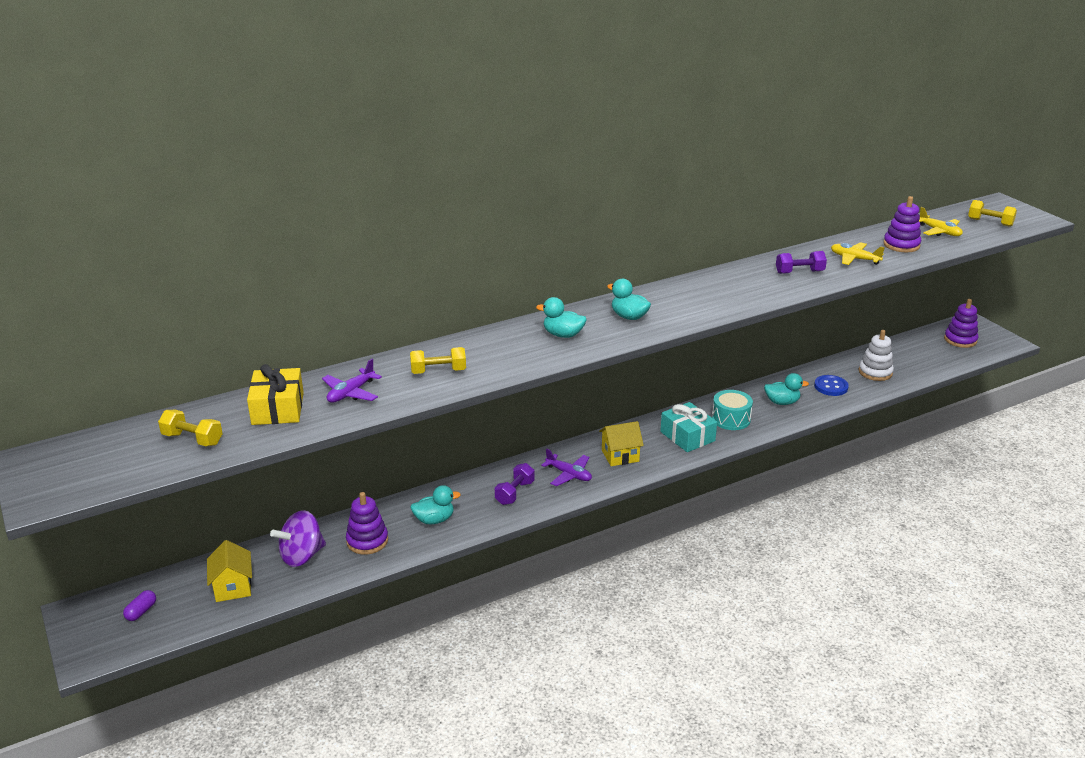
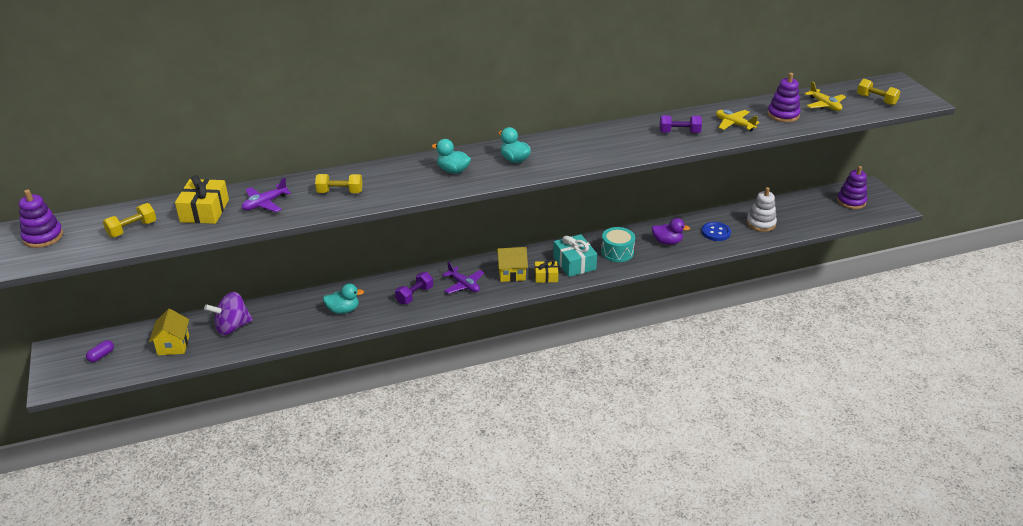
camera: 10 degrees right, 5 degrees up
(192, 439) = (132, 229): yellow dumbbell -> yellow dumbbell turned 75 degrees counterclockwise
(367, 541) = (286, 321): purple stacking toy -> purple stacking toy (43, 237)
(661, 455) = (546, 276): none -> yellow gift
(782, 402) = (667, 242): turquoise duck -> purple duck

